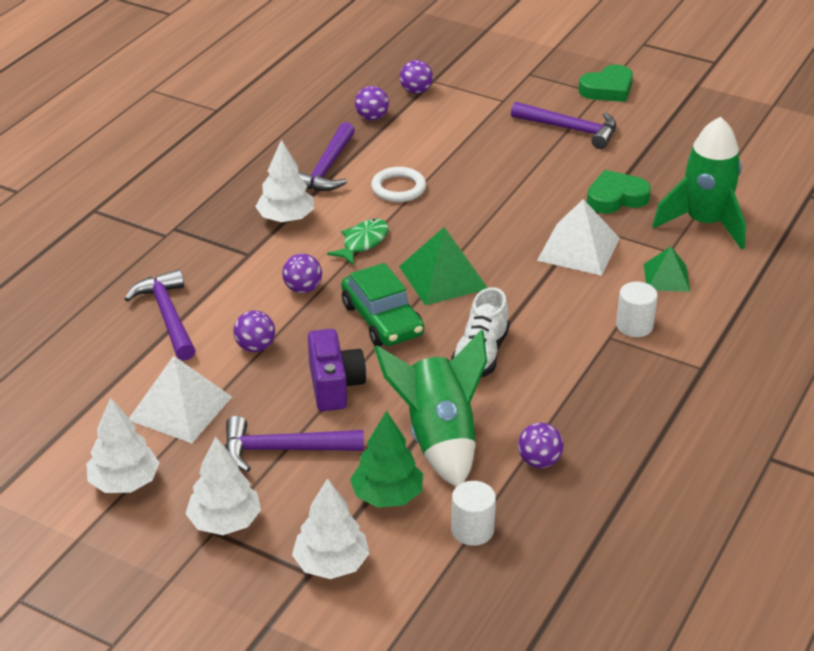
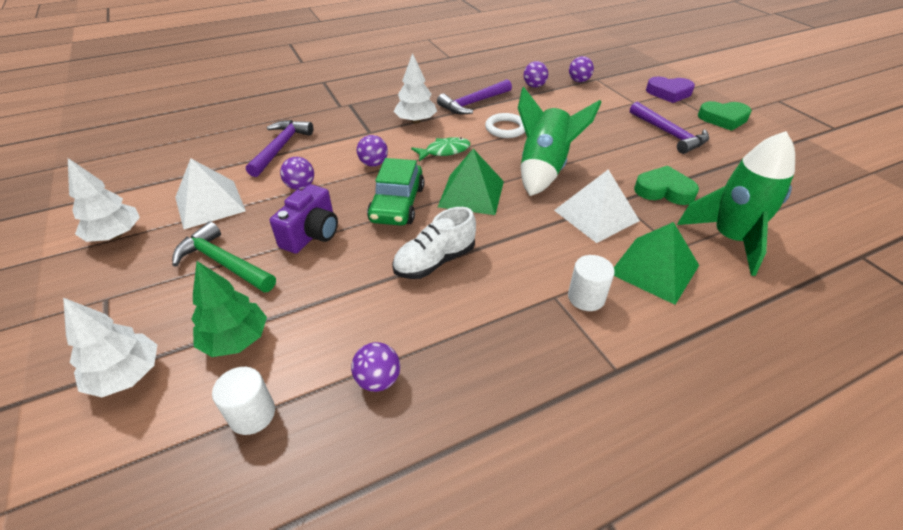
camera: 35 degrees right, 5 degrees up
(225, 522) = (120, 296): white tree -> none
(283, 450) = (223, 263): purple hammer -> green hammer
(439, 438) = (328, 312): green rocket -> green rocket (544, 169)
(528, 73) = (669, 93): none -> purple heart
(666, 277) = (654, 269): green pyramid -> green pyramid, size x1.59

